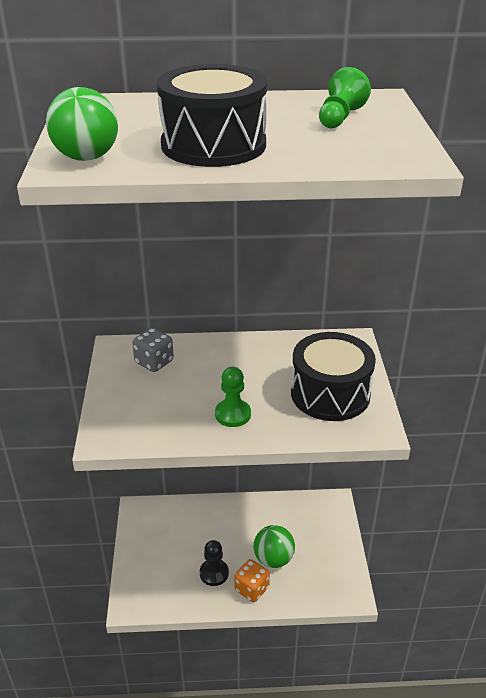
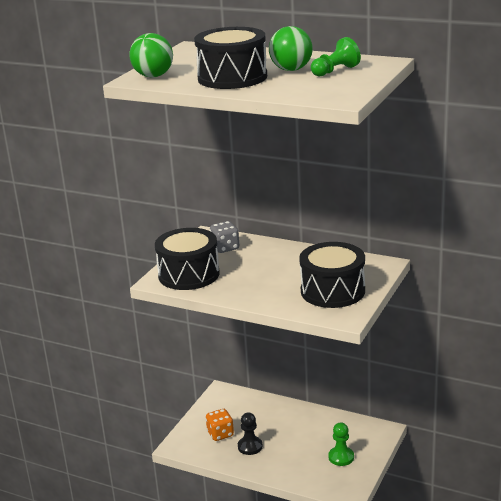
camera: 30 degrees right, 10 degrees down
(138, 415) = (189, 274): none -> black drum
(233, 414) = (251, 287): green pawn -> green pawn (341, 457)
(251, 589) = (271, 464): orange dice -> orange dice (220, 434)
(273, 559) = (303, 451): green ball -> green ball (291, 70)

